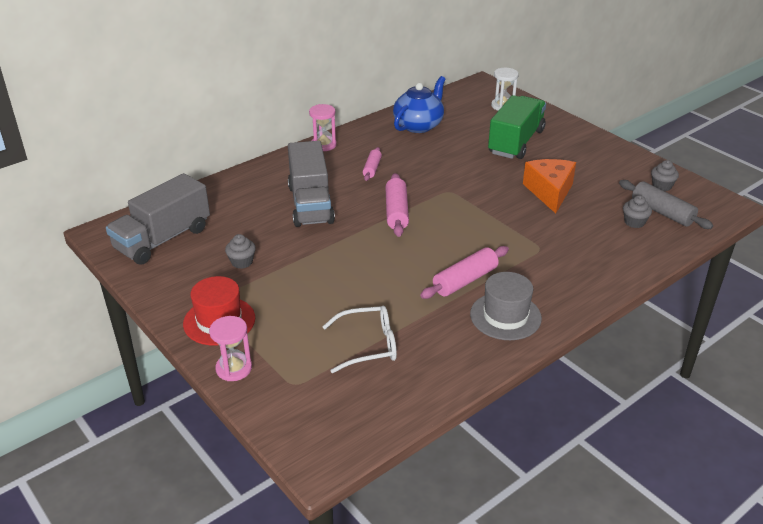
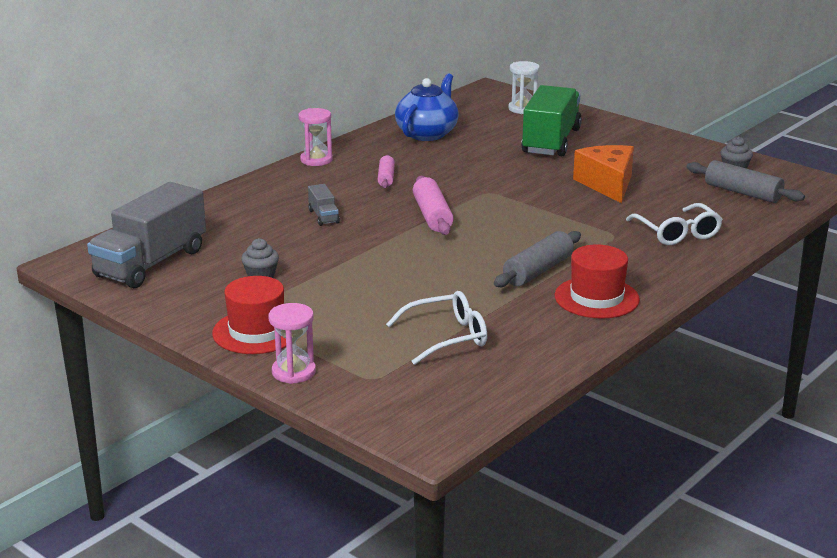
camera: 10 degrees left, 10 degrees down
(310, 204) = (323, 216): grey truck -> grey truck, size x0.43
(465, 280) = (538, 271): pink rolling pin -> grey rolling pin
(505, 316) = (596, 298): grey hat -> red hat
(594, 251) = (677, 233): none -> white glasses
(634, 222) = (714, 204): grey cupcake -> none

